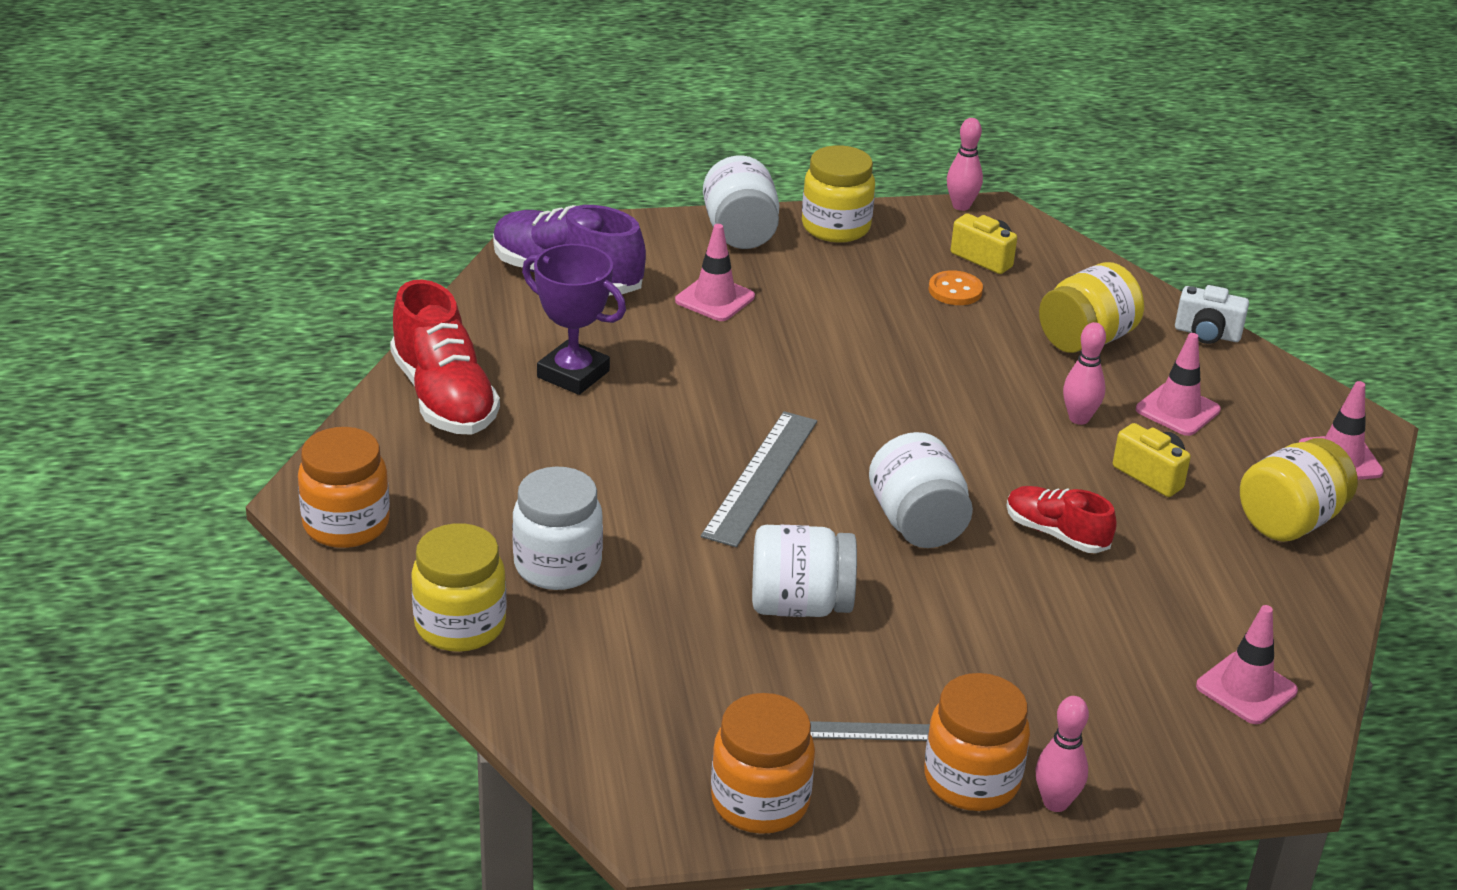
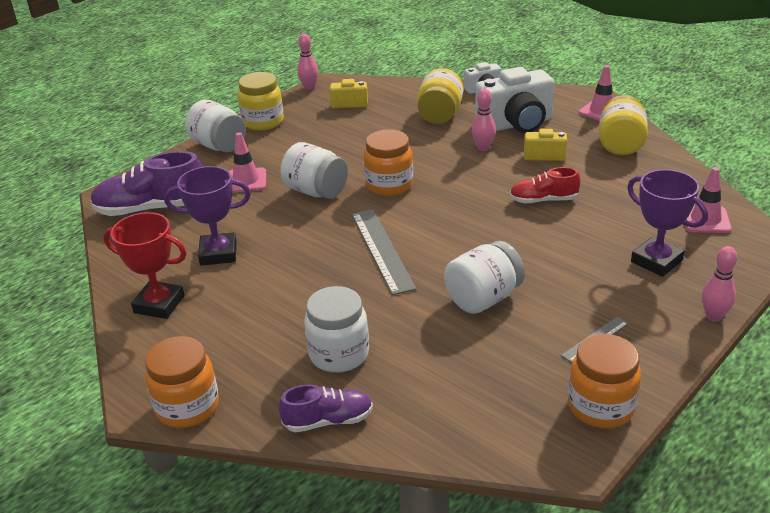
camera: 35 degrees left, 0 degrees up
(444, 398) = (159, 304): red shoe -> red trophy
(460, 625) = (328, 420): yellow jar -> purple shoe
(917, 523) = (481, 230): white jar -> white jar (316, 191)
(955, 290) = (355, 122): orange button -> none
(971, 780) = (669, 330): orange jar -> orange jar (389, 185)
(1088, 696) = (656, 261): none -> purple trophy
(1177, 410) = (516, 124): pink traffic cone -> white camera

